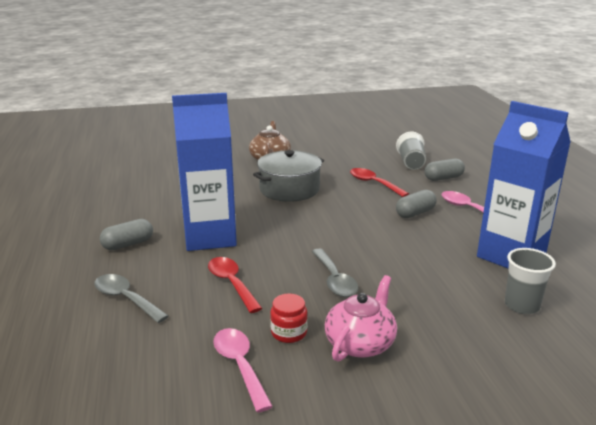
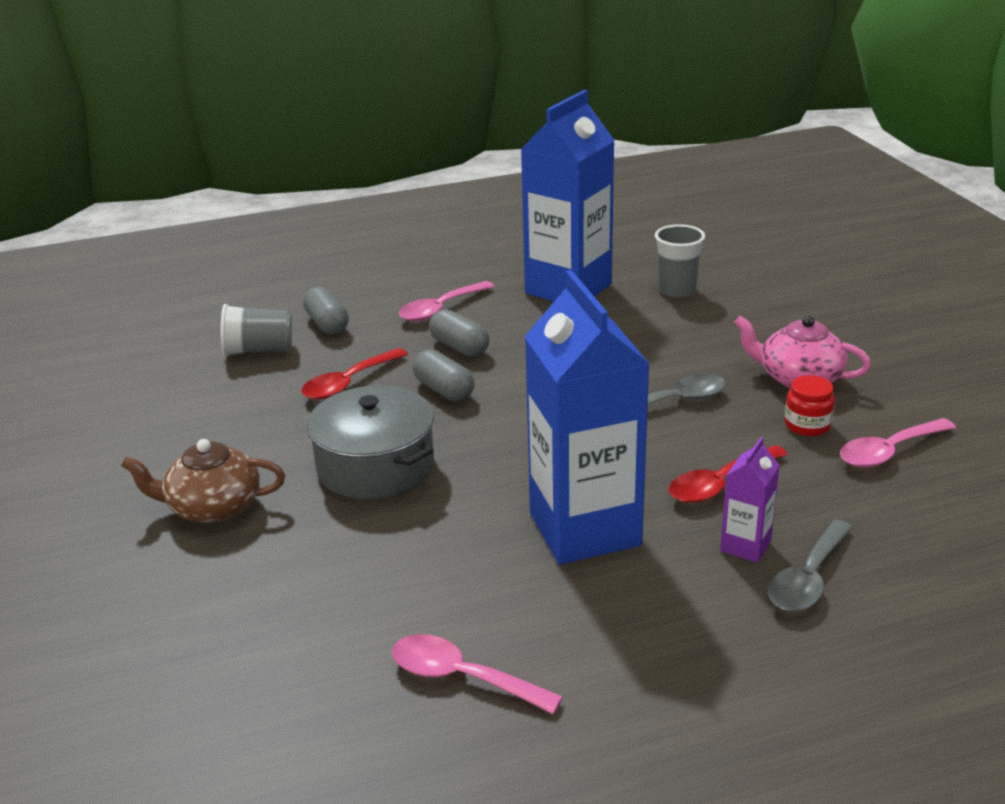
camera: 95 degrees left, 5 degrees up
(127, 203) = (462, 677): none -> pink spoon
(128, 244) = (641, 624): grey capsule -> grey capsule (444, 390)
(167, 283) = (745, 546): none -> purple carton

